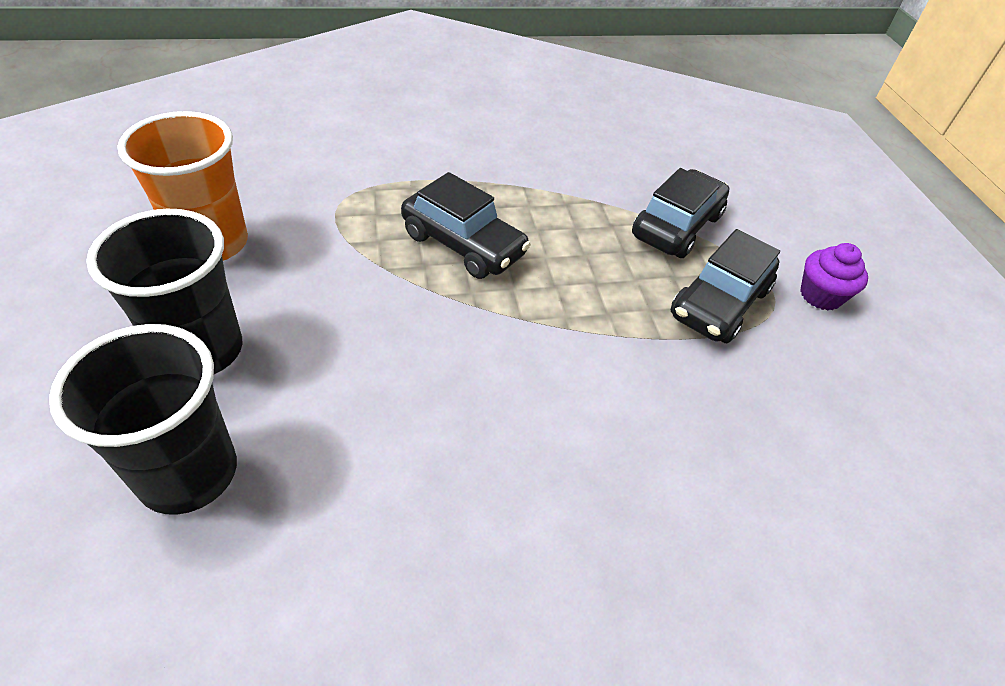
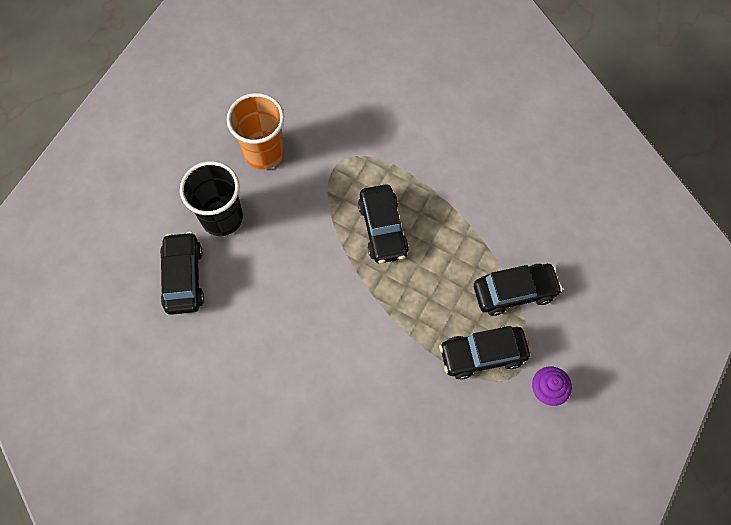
camera: 45 degrees right, 20 degrees up
(188, 473) = (184, 277): black cup -> black car

